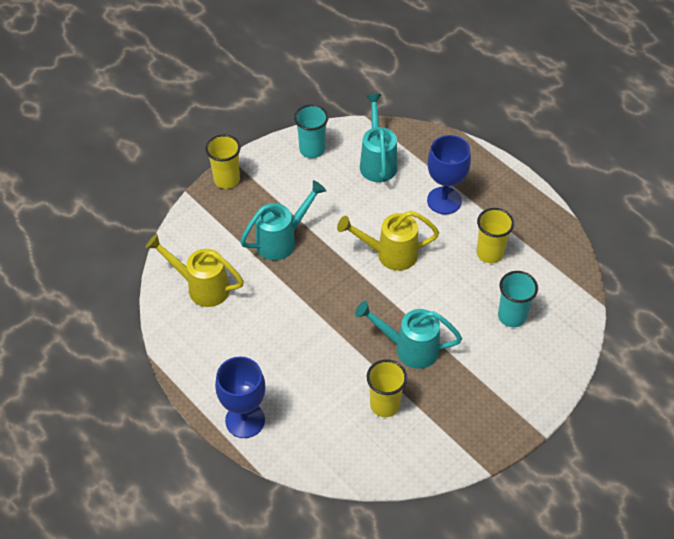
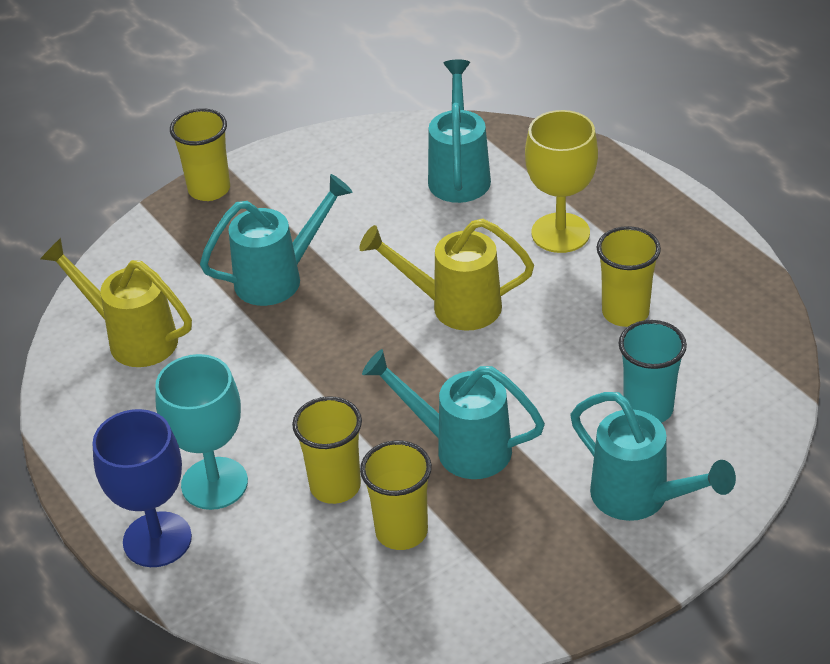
camera: 10 degrees right, 10 degrees down
(271, 381) = (214, 483): none -> turquoise goblet
(312, 150) = (355, 153): turquoise cup -> none
(341, 378) = (335, 486): none -> yellow cup
(444, 200) = (560, 233): blue goblet -> yellow goblet
(516, 374) = (641, 499): none -> turquoise watering can

